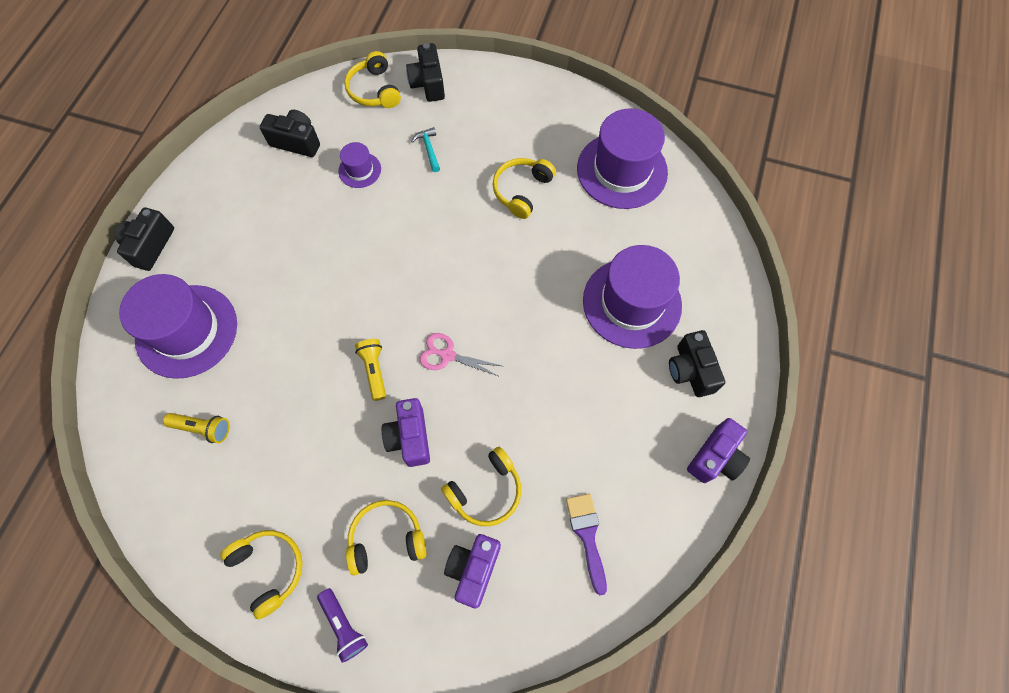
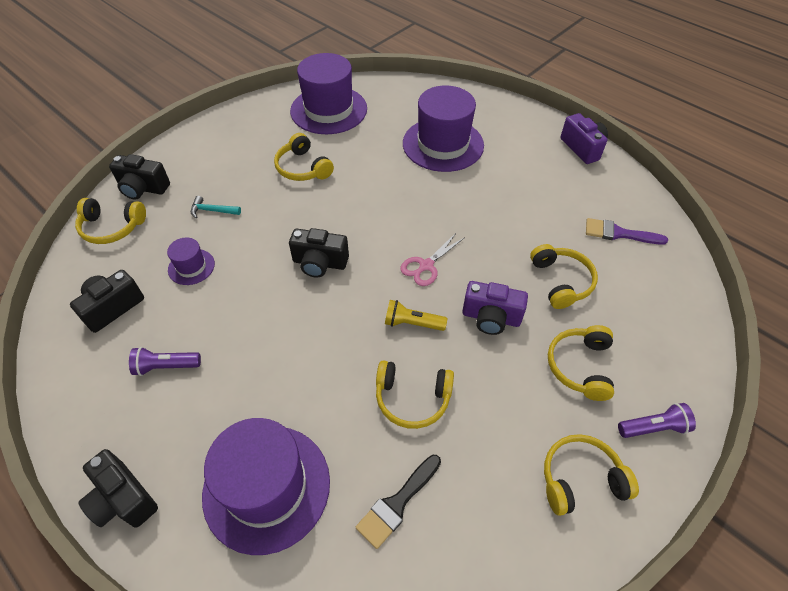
camera: 65 degrees left, 15 degrees down
(203, 428) = (397, 503): yellow flashlight -> black brush
(259, 209) = (166, 366): none -> purple flashlight
(297, 402) = (412, 398): none -> yellow headphones
(473, 569) = (626, 312): purple camera -> none
(690, 370) = (512, 136): black camera -> black camera (320, 263)

